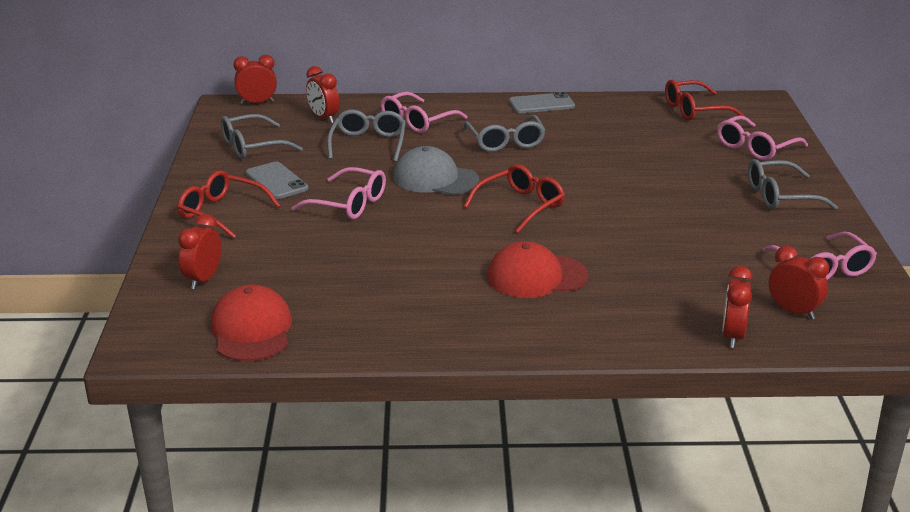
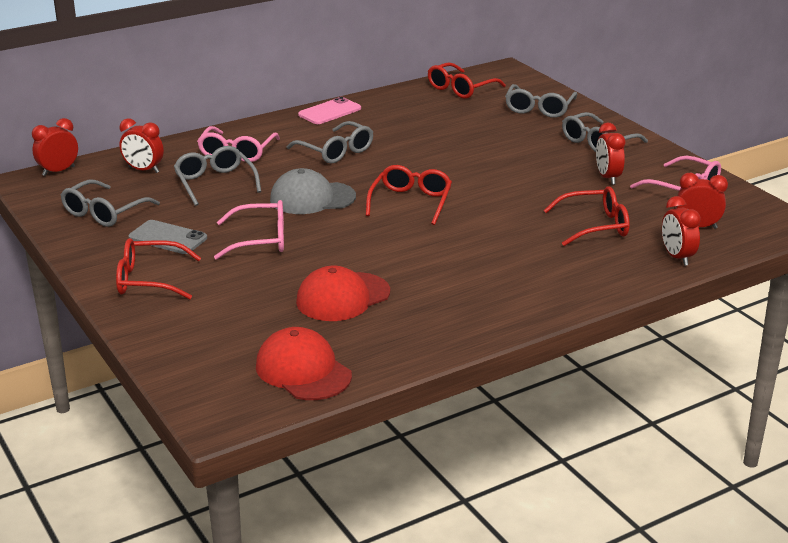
camera: 30 degrees left, 0 degrees up
(203, 279) = (205, 343): red clock -> red clock (607, 178)
(536, 276) = (488, 255): red cap -> red cap (343, 297)
(541, 104) = (329, 112): grey phone -> pink phone
(679, 279) = (595, 226): none -> red glasses
(755, 148) = (539, 109): pink glasses -> grey glasses

